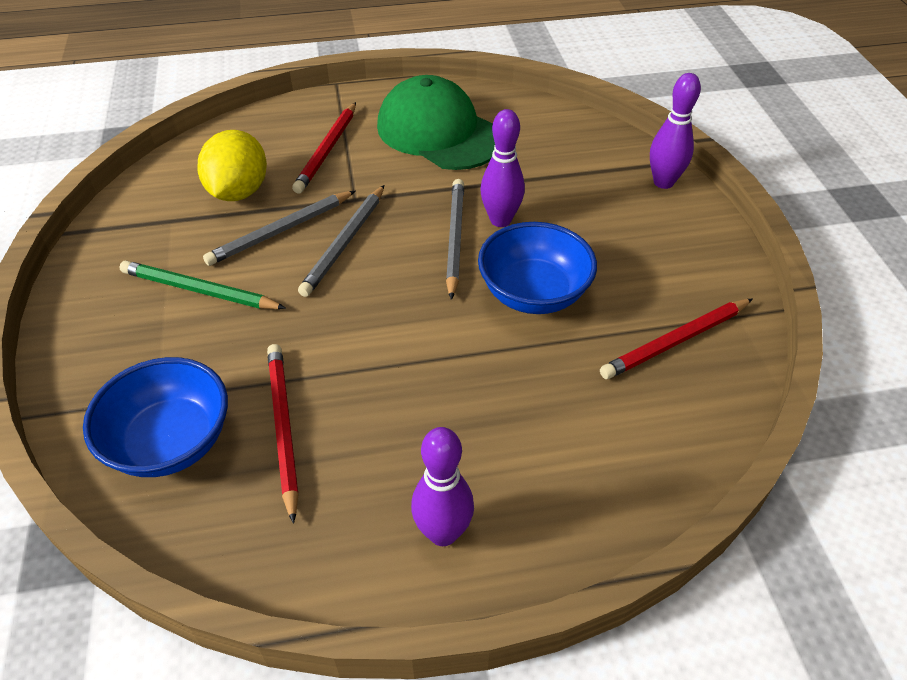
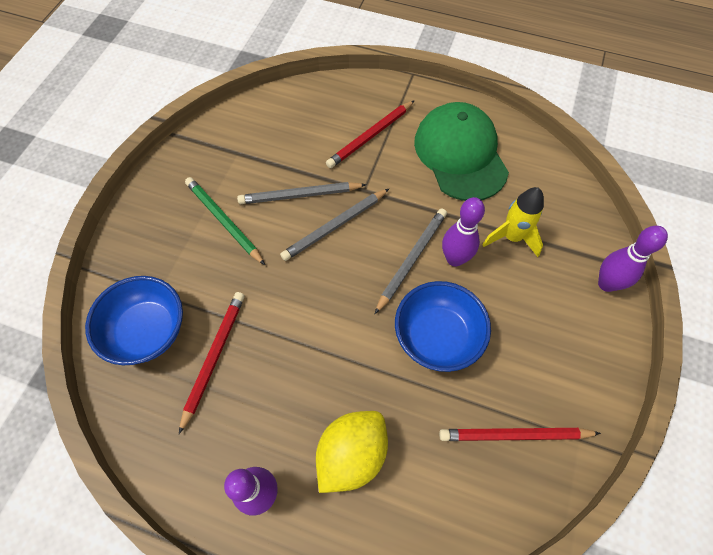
camera: 30 degrees right, 15 degrees up
(239, 192) = (291, 148): yellow lemon -> yellow lemon (352, 454)
(545, 180) = (512, 237): none -> yellow rocket

